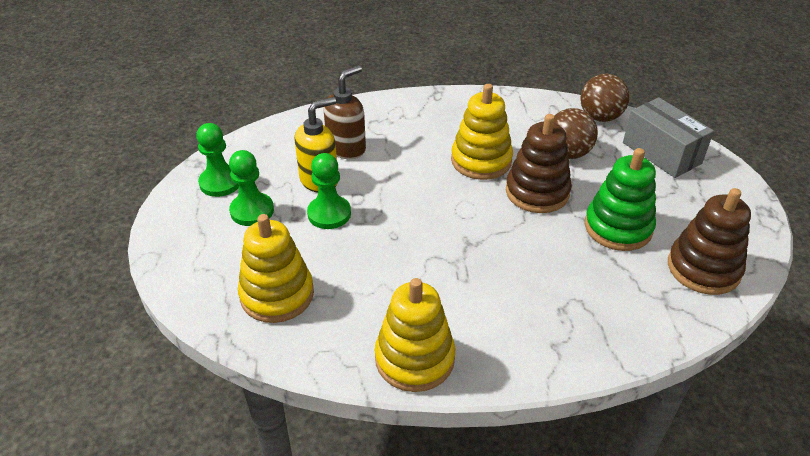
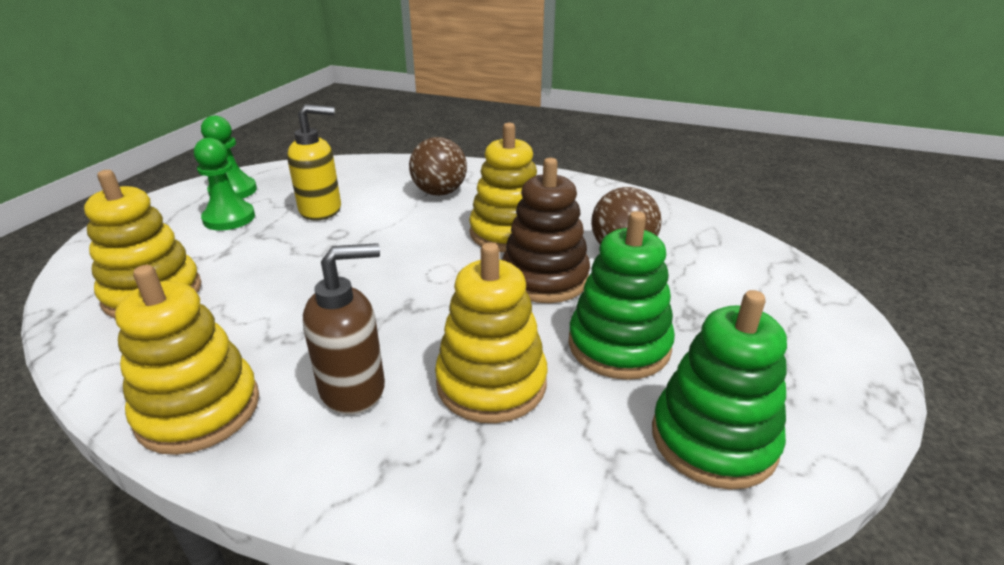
camera: 25 degrees right, 10 degrees down
(329, 214) = (294, 239): green pawn -> none
(346, 148) = (379, 192): brown soap dispenser -> brown soap dispenser (354, 389)
(568, 278) = (491, 383): none -> yellow stacking toy
(600, 117) = (698, 226): brown ball -> brown ball (439, 192)
(661, 153) = (756, 280): grey box -> none
(703, 268) = (713, 439): brown stacking toy -> green stacking toy

